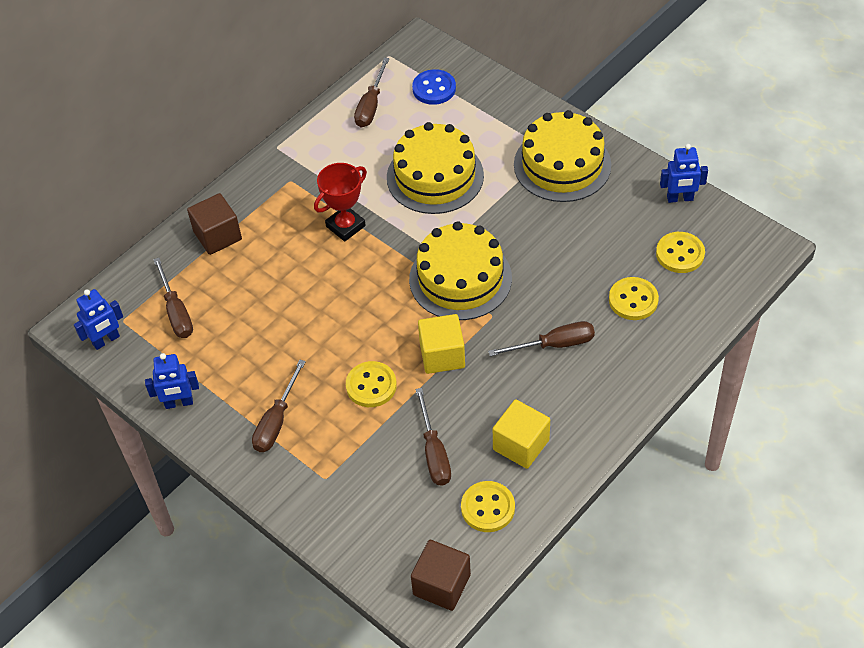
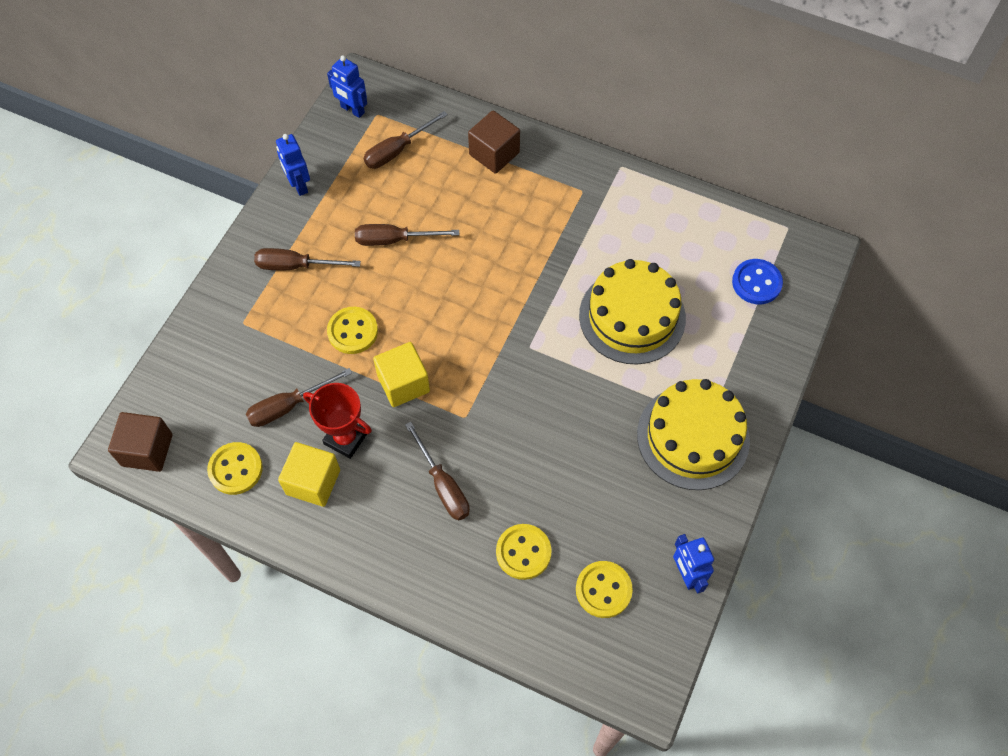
camera: 70 degrees right, 10 degrees up
(345, 226) = (539, 255): red trophy -> red trophy (345, 438)
(371, 105) = (708, 231): brown screwdriver -> brown screwdriver (394, 240)
(460, 278) = (503, 375): yellow cake -> none

